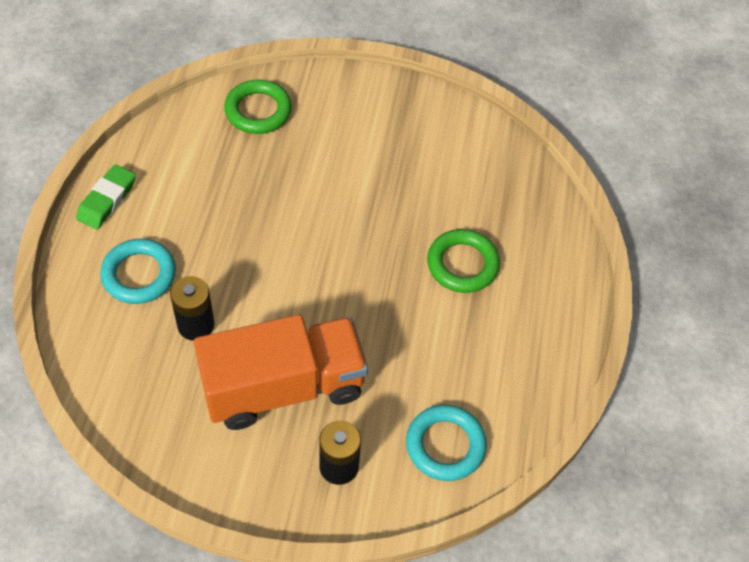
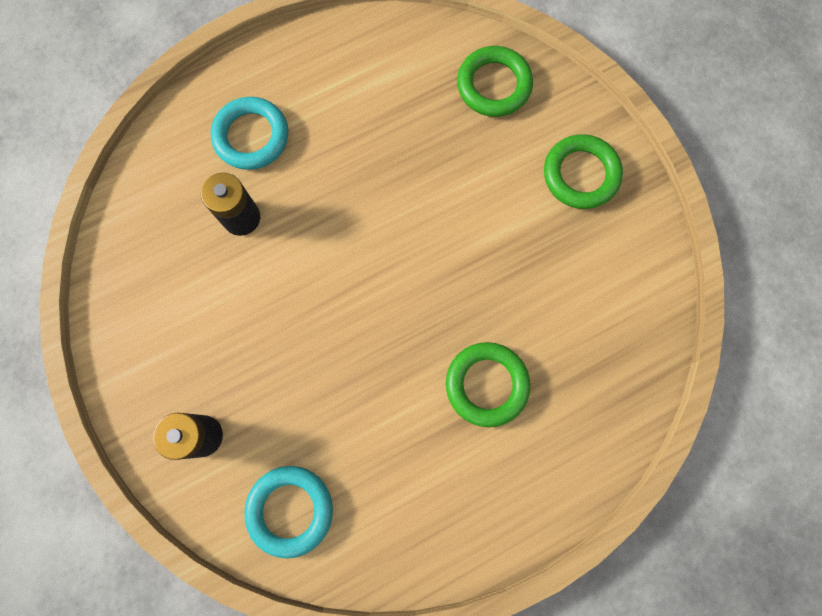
camera: 55 degrees right, 20 degrees up
(107, 200) = (299, 52): green eraser -> none
(283, 387) = (239, 332): orange truck -> none
(369, 112) = (580, 174): none -> green ring

